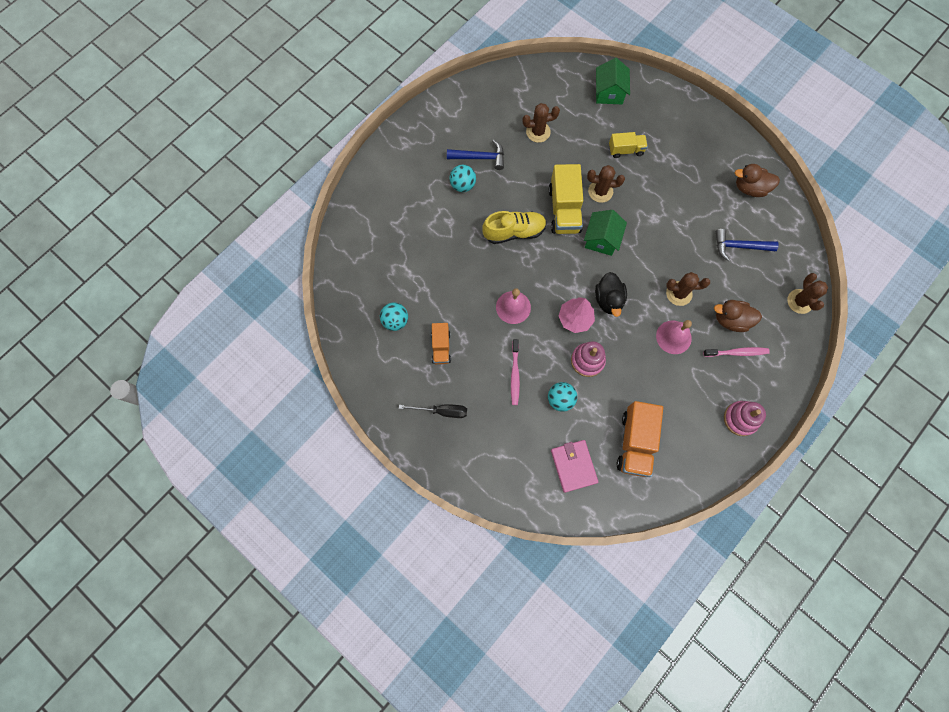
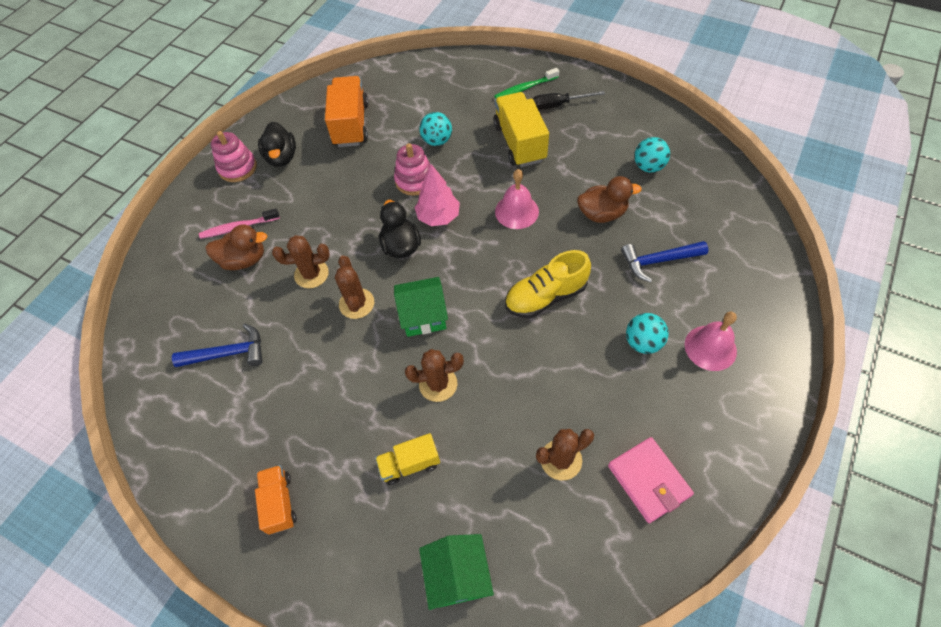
camera: 170 degrees right, 15 degrees down
(441, 347) = (584, 155): orange truck -> orange truck (279, 503)
(464, 442) = (525, 88): none -> green toothbrush
(480, 157) = (635, 391): blue hammer -> blue hammer (658, 261)
(515, 374) = (493, 150): pink toothbrush -> none
(564, 210) = (485, 343): yellow truck -> yellow truck (519, 143)
(573, 466) = (411, 95): pink wallet -> pink wallet (648, 480)
(601, 239) = (423, 316): green house -> green house turned 75 degrees clockwise
(673, 337) = (315, 226): pink bell -> pink bell (710, 347)
(700, 420) = (282, 157): none -> black duck
(750, 188) = (205, 448): brown duck -> brown duck (602, 214)
(800, 301) = (151, 302): brown cactus -> brown cactus (356, 303)

